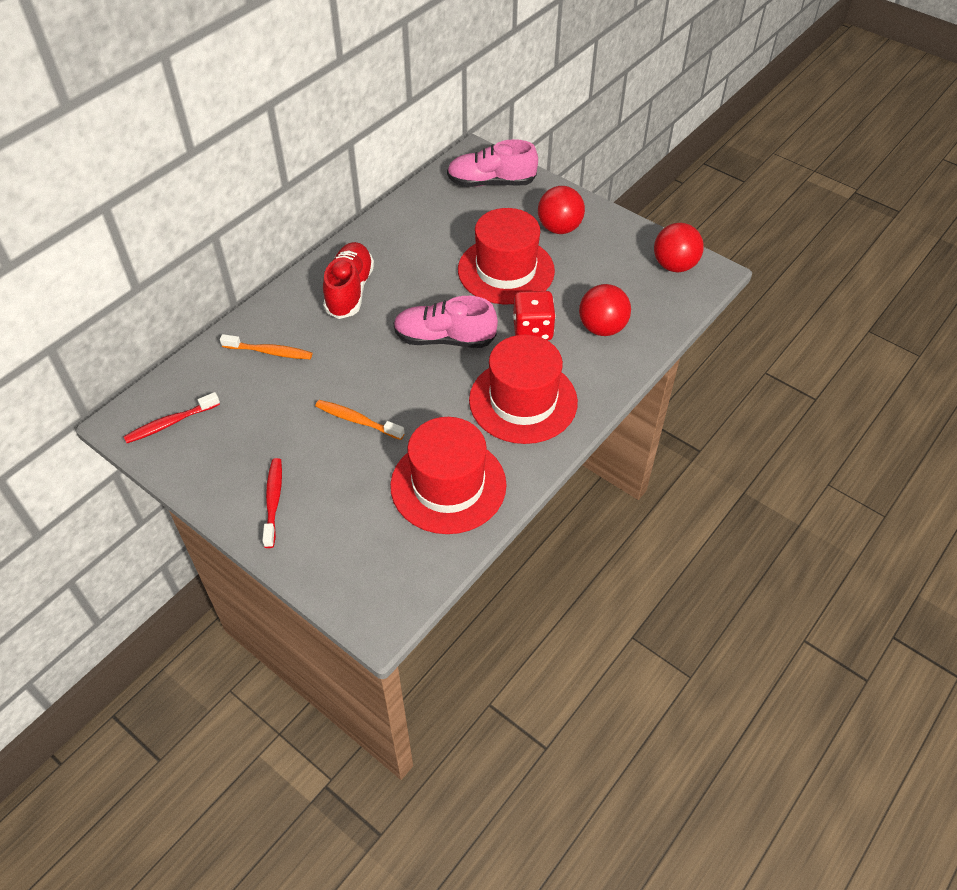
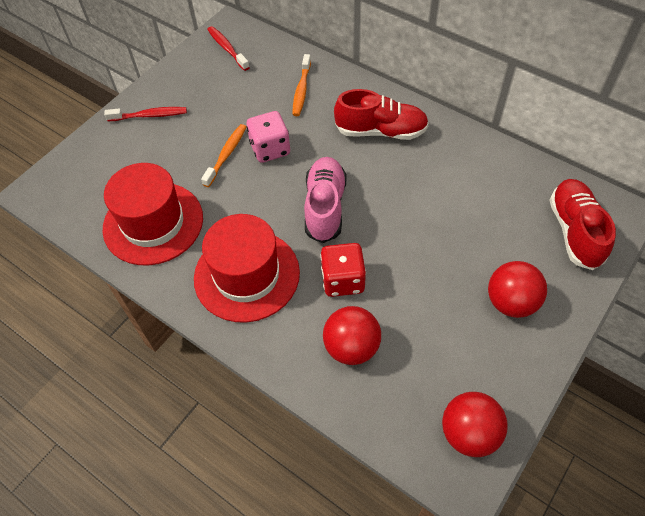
camera: 90 degrees right, 5 degrees up
(356, 381) = (270, 149): none -> pink dice
(491, 182) = (574, 231): pink shoe -> red shoe
(506, 270) = (429, 252): red hat -> none

